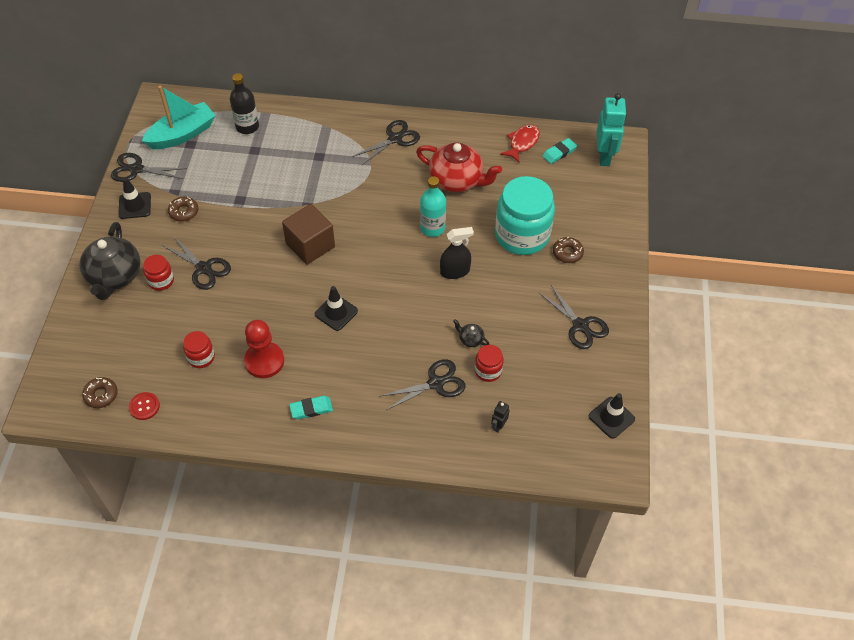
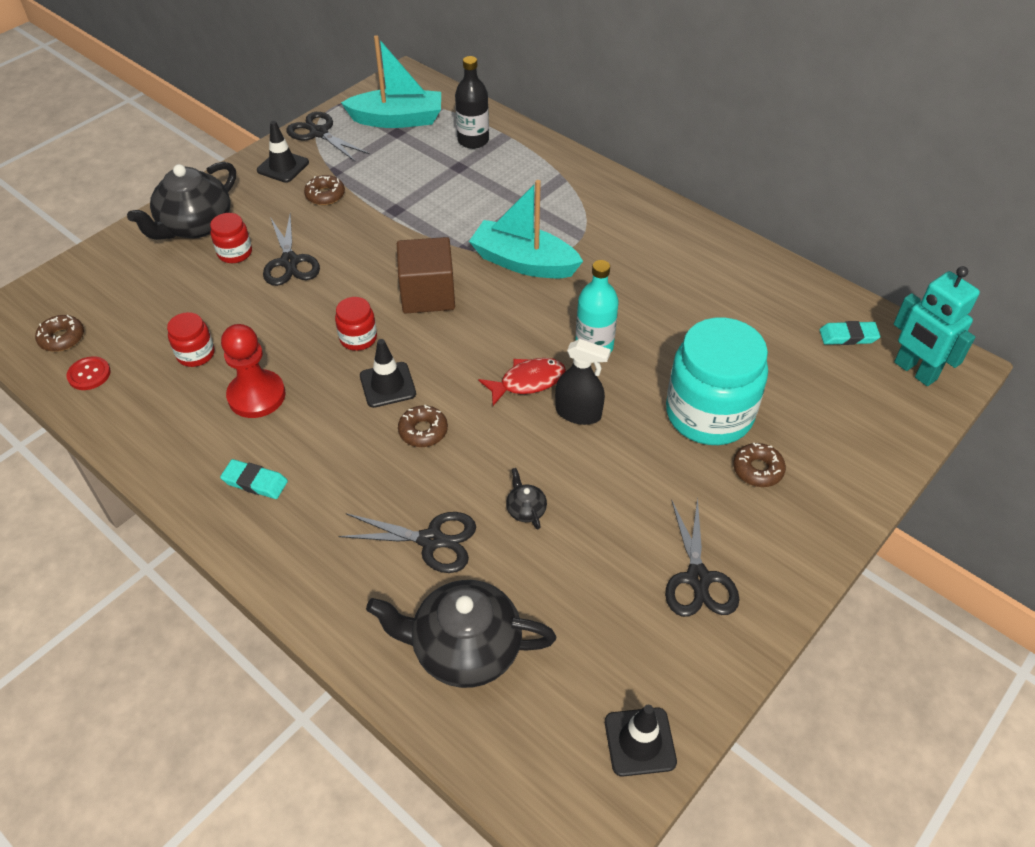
camera: 35 degrees right, 5 degrees down
(350, 196) = (523, 262): none -> turquoise boat
(380, 328) = (423, 431): none -> brown donut
(395, 139) = (634, 224): black scissors -> none
(457, 180) = (674, 306): red teapot -> none
(488, 371) = (514, 564): red jar -> red jar (358, 338)
(498, 426) = (465, 649): black robot -> black teapot
(522, 143) = (803, 301): red fish -> red fish (527, 382)
(604, 156) = (914, 371): turquoise robot -> turquoise robot turned 105 degrees clockwise

